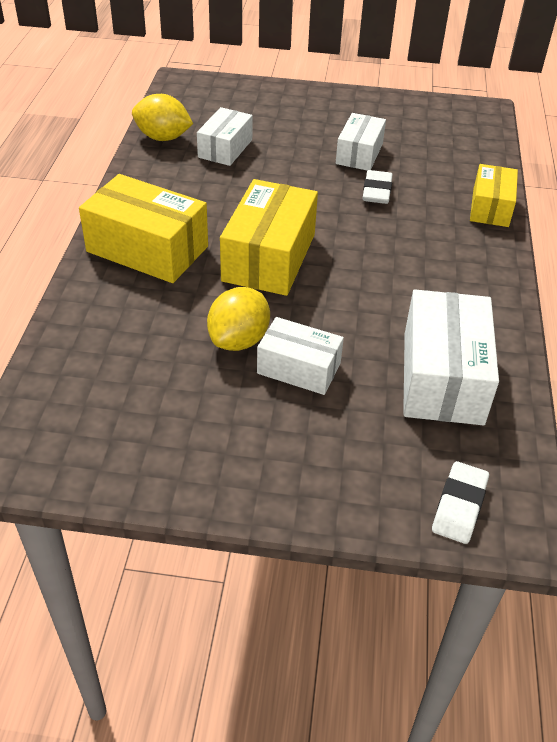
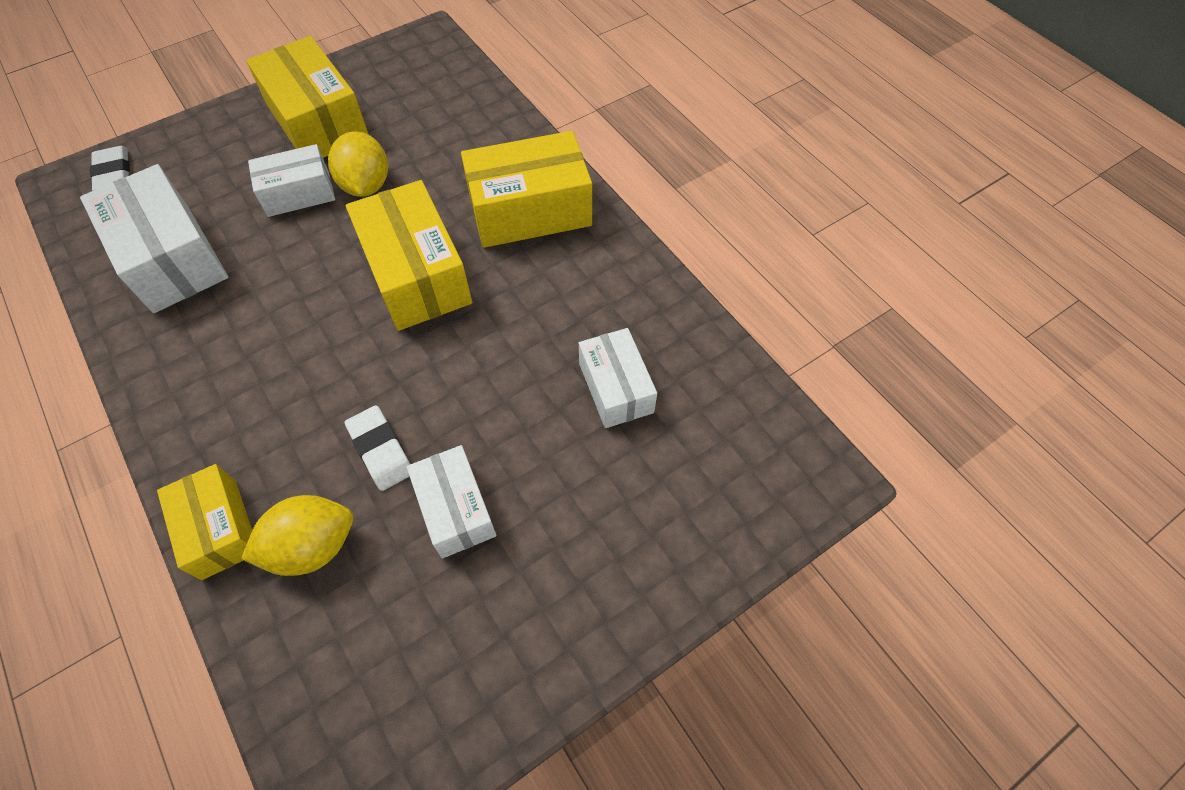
camera: 140 degrees right, 15 degrees up
(163, 138) = (698, 351): yellow lemon -> yellow lemon (312, 546)
(220, 431) = (317, 122): none -> yellow box

